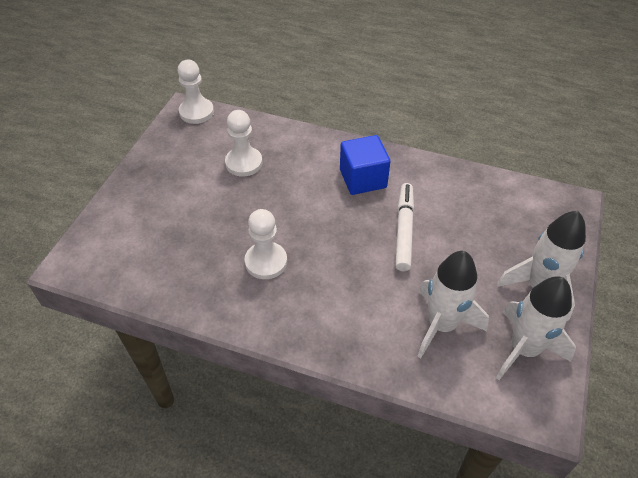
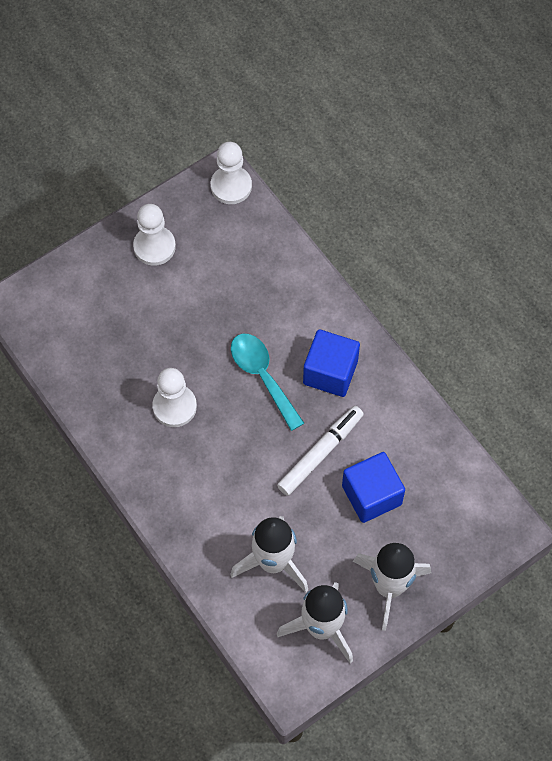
camera: 35 degrees right, 15 degrees up
(244, 163) = (232, 282): white pawn -> white pawn (154, 247)
(317, 206) = (262, 376): none -> turquoise spoon
(465, 235) = (371, 495): none -> blue cube

